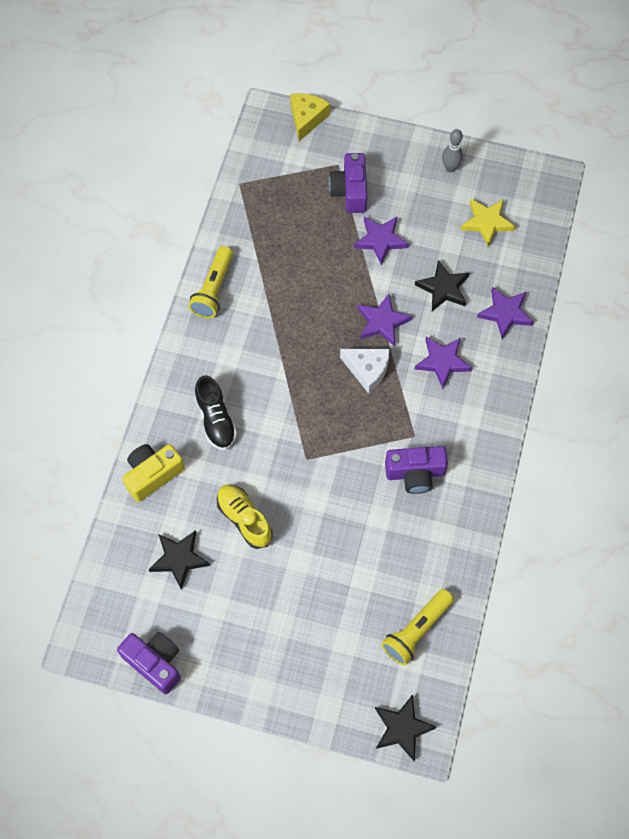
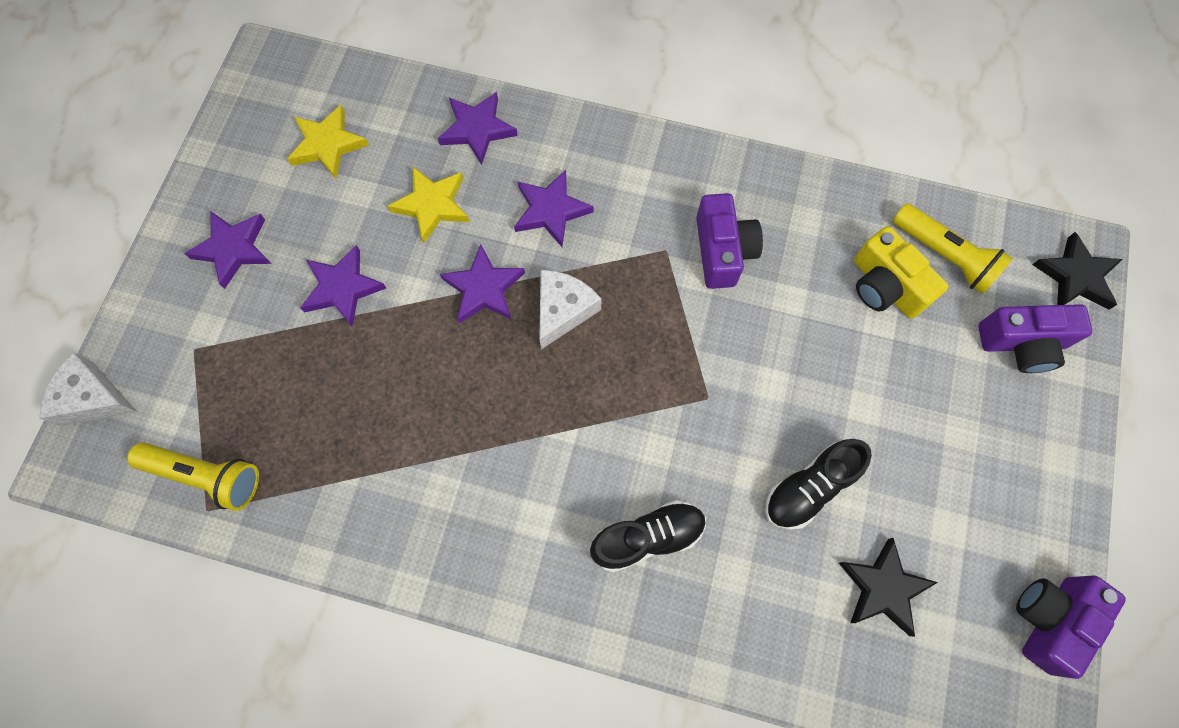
camera: 90 degrees left, 5 degrees up
(153, 475) = (747, 639): yellow camera -> yellow camera (885, 286)
(213, 289) = (410, 549): yellow flashlight -> yellow flashlight (206, 476)
(244, 519) = (809, 488): yellow shoe -> black shoe
(307, 118) = (93, 398): yellow cheese -> white cheese
(350, 191) = (247, 331): purple camera -> purple camera (1022, 343)
(406, 177) = (233, 249): none -> purple star
(443, 288) = (432, 205): black star -> yellow star
(450, 168) = (226, 188): grey bowling pin -> none

